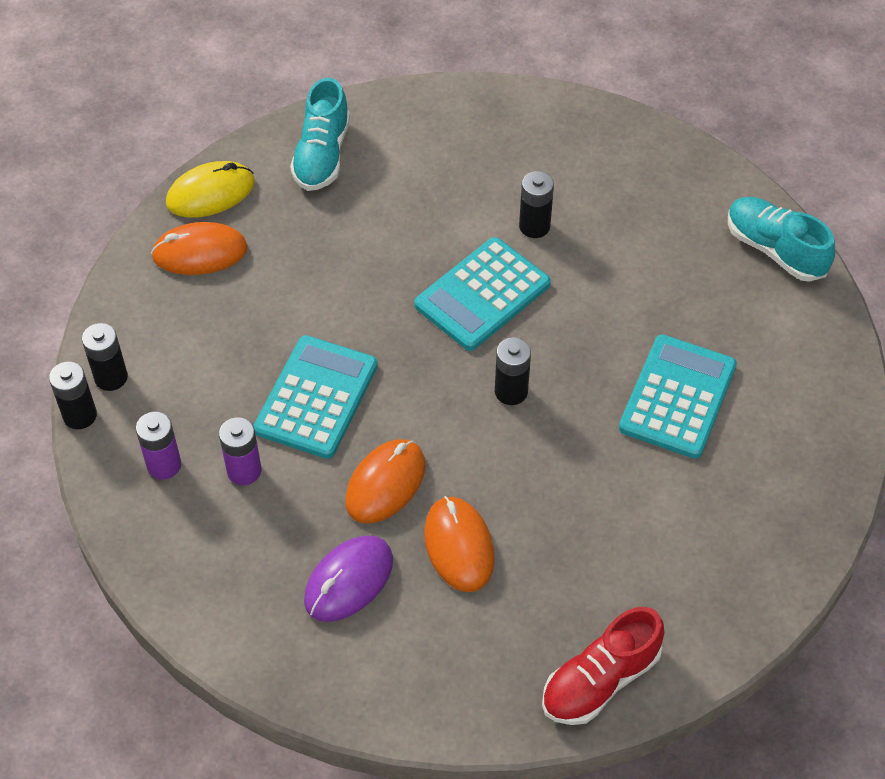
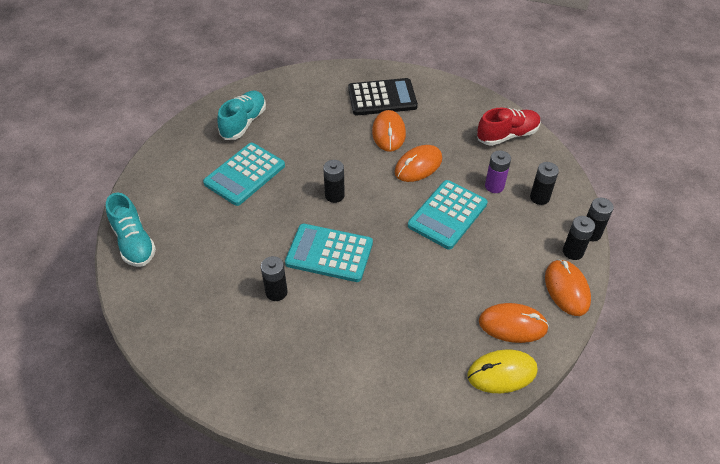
camera: 165 degrees left, 5 degrees down
(123, 317) = (566, 289): none -> orange mouse
(164, 465) = (539, 197): purple battery -> black battery
(322, 155) = (410, 387): turquoise shoe -> turquoise shoe (244, 123)
(349, 580) = (447, 130): purple mouse -> none
(482, 295) = (329, 253): turquoise calculator -> turquoise calculator turned 135 degrees counterclockwise
(498, 637) = (382, 98): none -> black calculator
(600, 680) = (343, 76): red shoe -> red shoe (507, 135)

